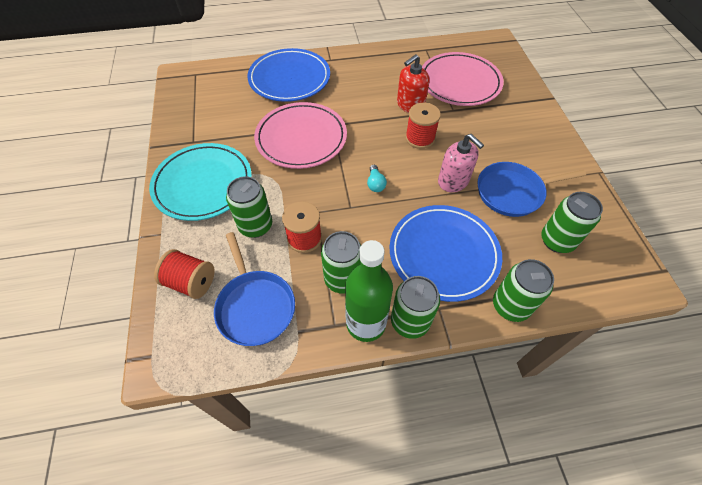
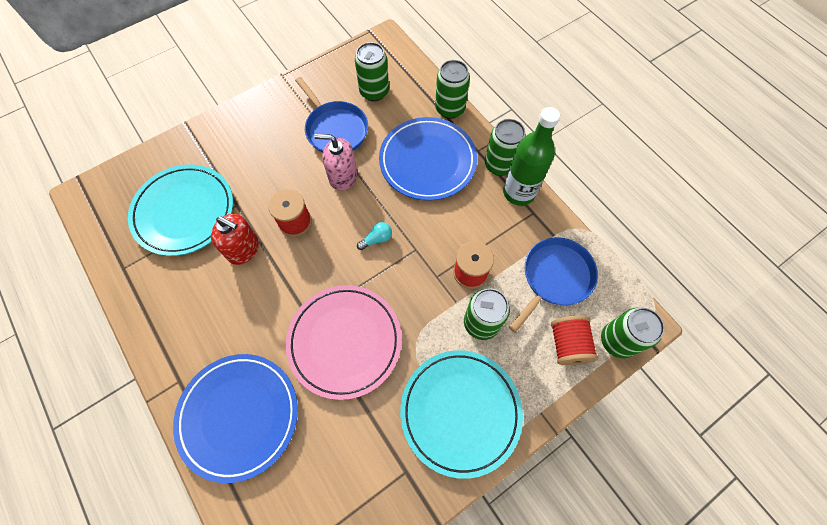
camera: 115 degrees left, 10 degrees up
(342, 279) = (492, 224): green can -> green can (617, 340)
(453, 181) = (343, 176): pink soap dispenser -> pink soap dispenser turned 105 degrees counterclockwise
(459, 82) = (184, 212): pink plate -> turquoise plate

